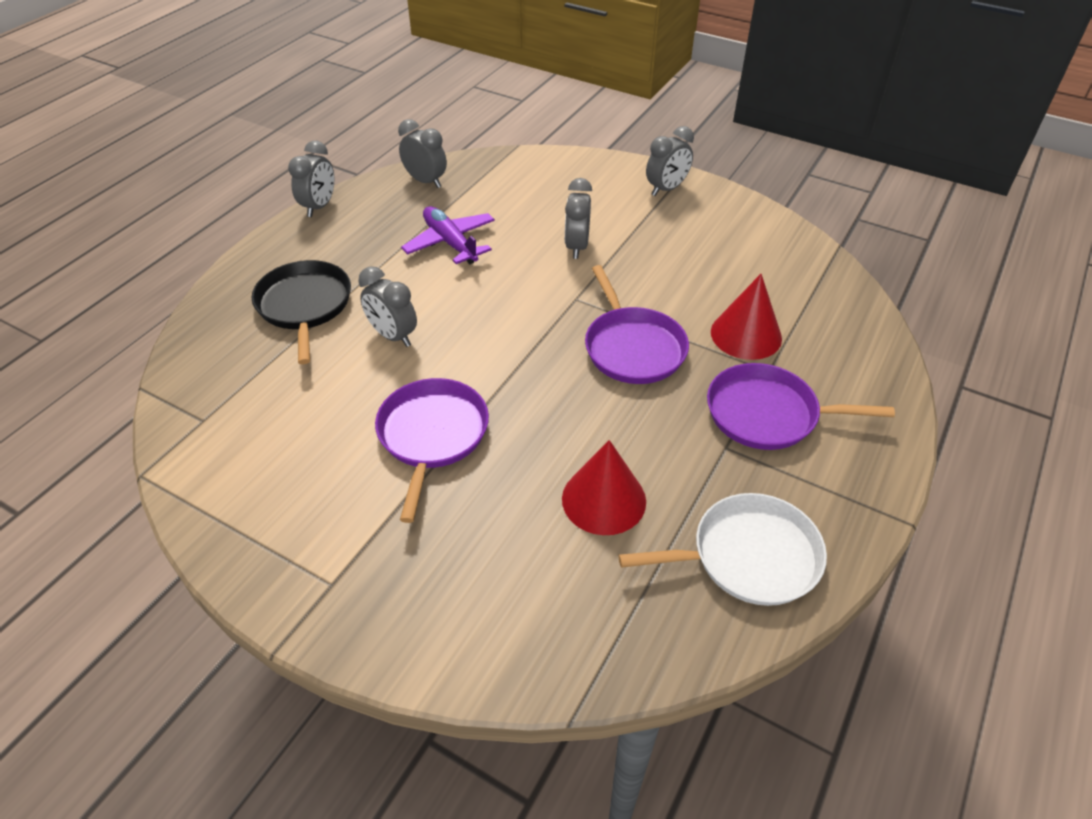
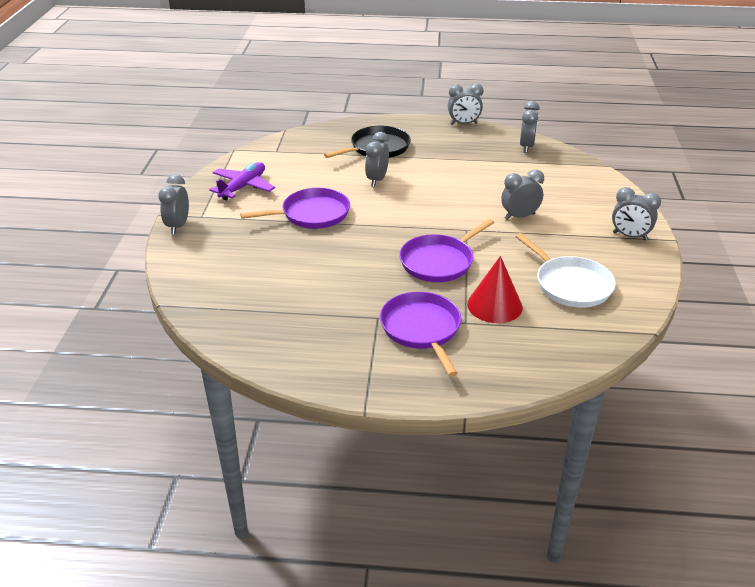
camera: 65 degrees right, 10 degrees down
(338, 629) = (178, 226): none -> grey clock
(450, 243) = (475, 172): purple plane -> purple plane (243, 187)
(604, 499) = (304, 281): red cone -> none
(748, 556) = (294, 343): white pan -> white pan (570, 284)

